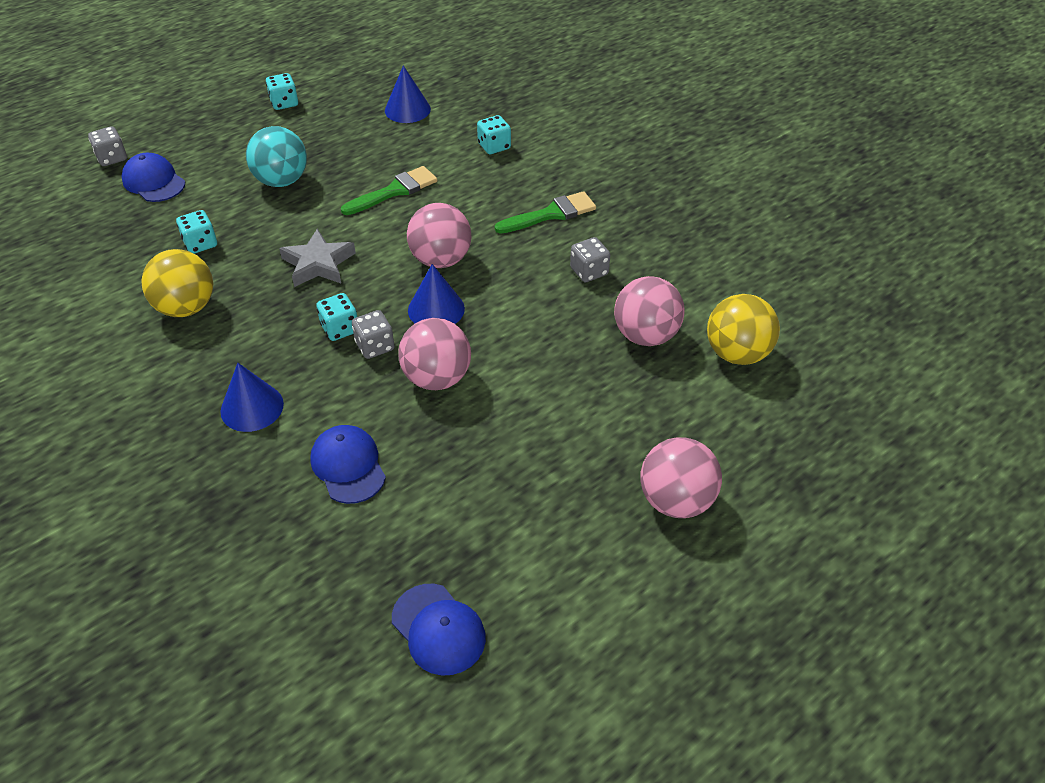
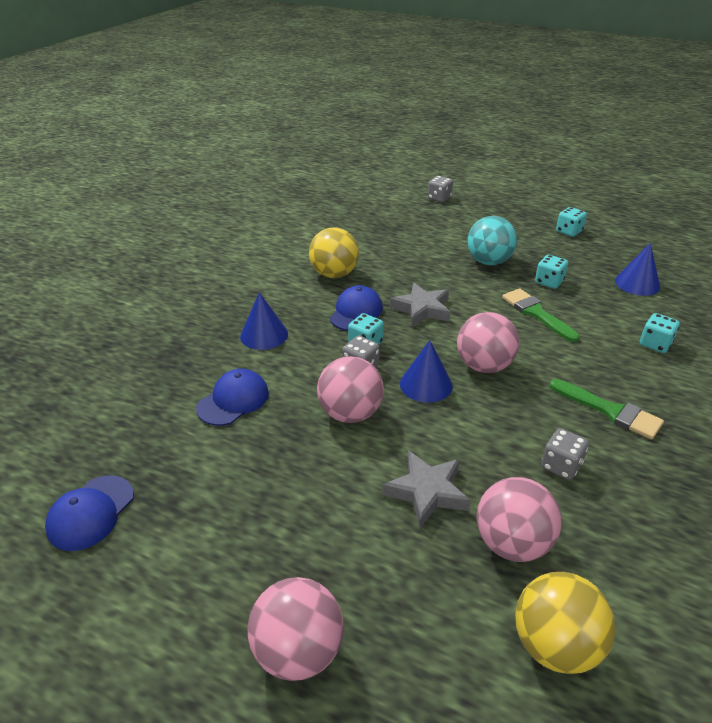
camera: 65 degrees right, 10 degrees down
(154, 182) = (434, 219): blue cap -> blue cap (356, 312)
(200, 244) = (396, 256): turquoise dice -> turquoise dice (549, 282)
(394, 191) = (536, 313): green brush -> green brush turned 150 degrees counterclockwise
(567, 363) = (427, 492): none -> grey star

